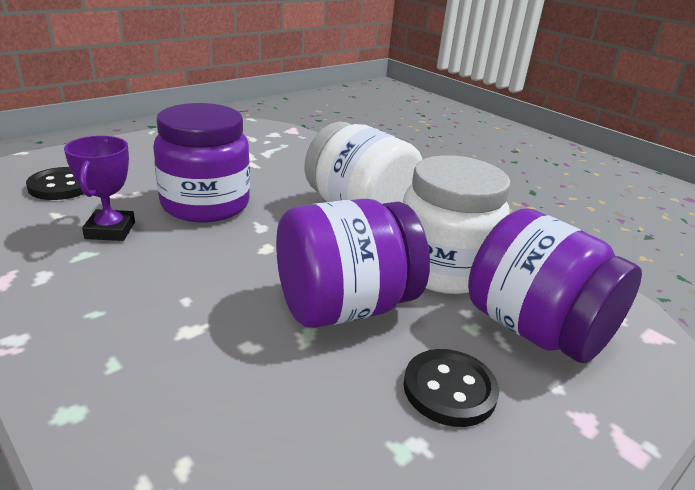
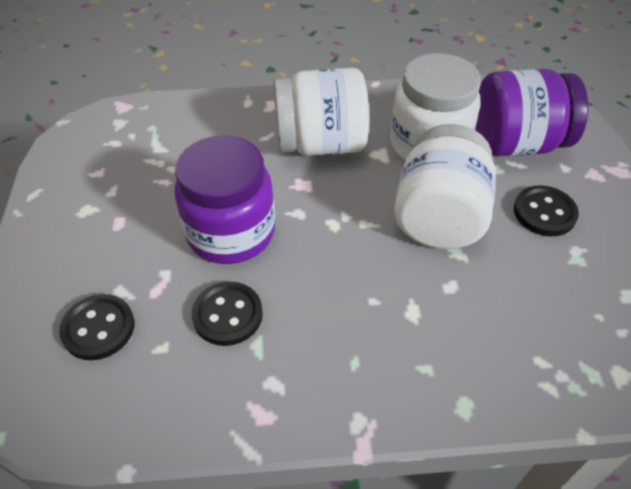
camera: 50 degrees left, 20 degrees up
(110, 230) = (227, 315): purple trophy -> black button
(344, 307) = (439, 217): purple jar -> white jar

